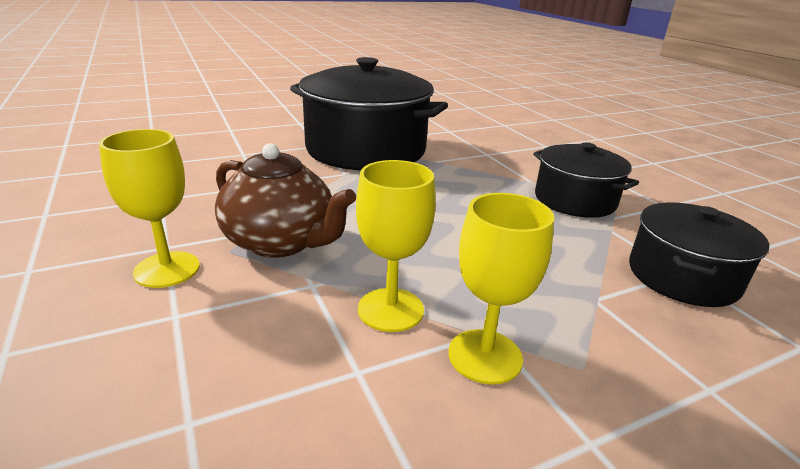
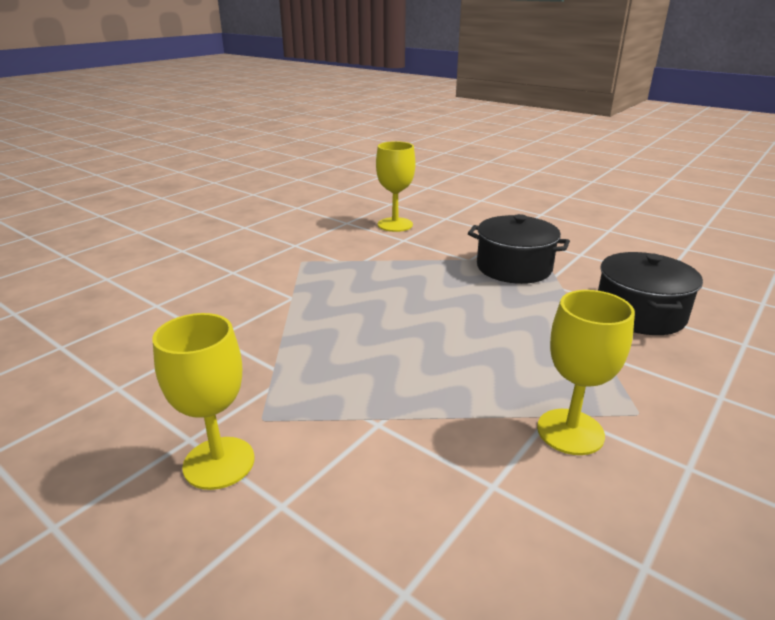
camera: 25 degrees left, 0 degrees up
(281, 242) = (305, 392): brown teapot -> none
(366, 149) = (286, 264): black pot -> none
(390, 309) = (466, 421): yellow goblet -> yellow goblet (395, 225)

